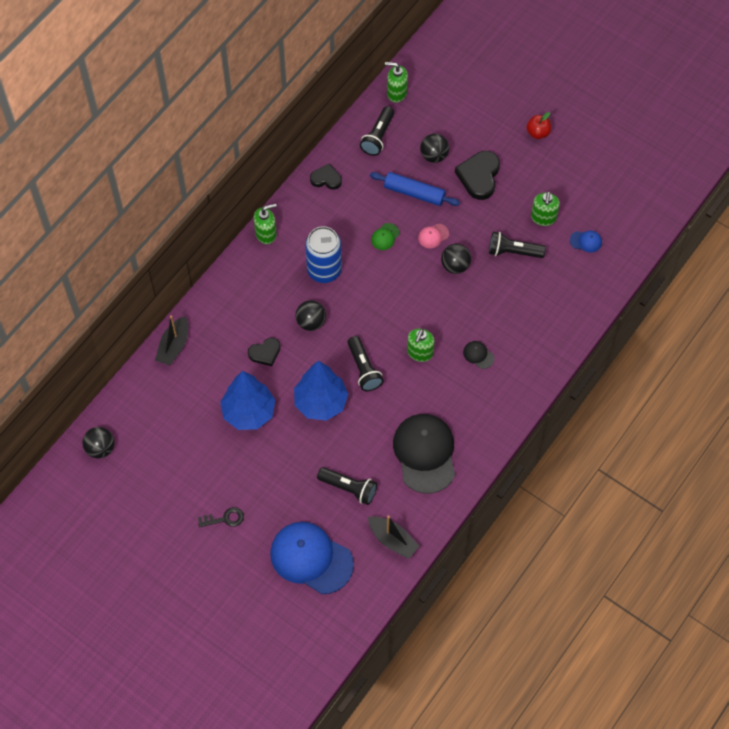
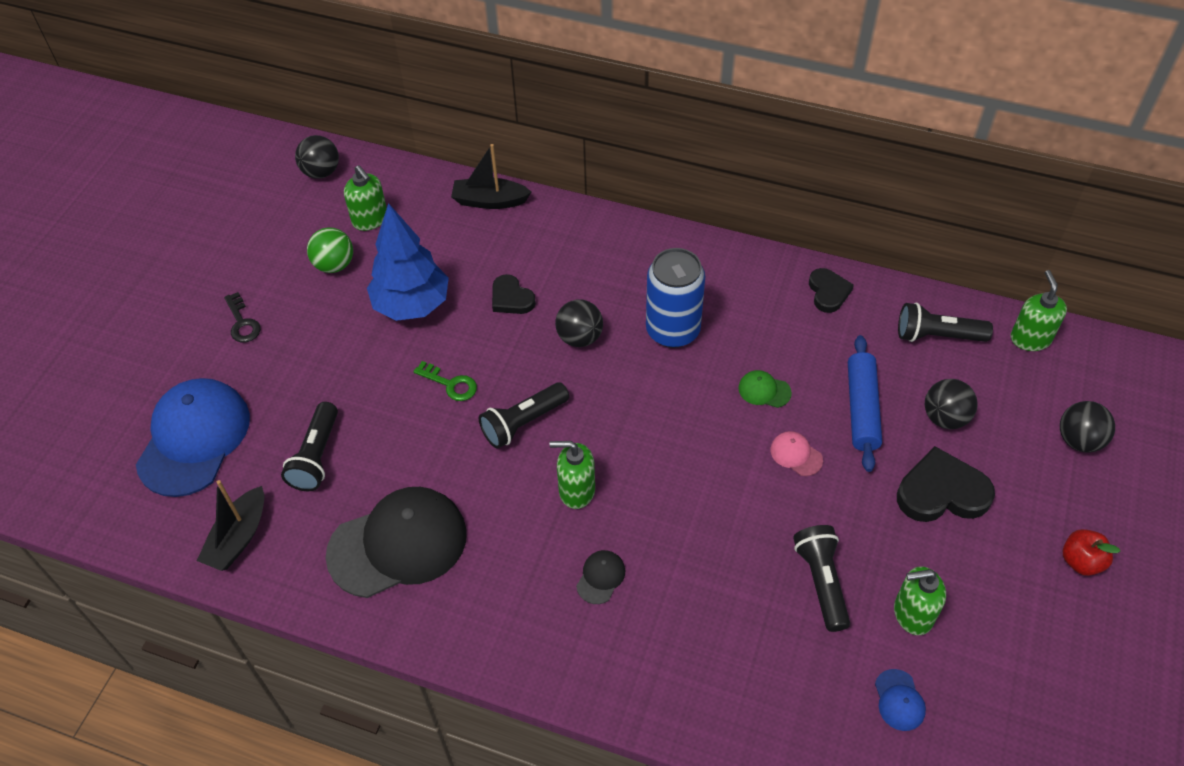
camera: 75 degrees right, 10 degrees down
(195, 453) = (334, 265): none -> green ball
(266, 234) = (703, 249): green soap dispenser -> green soap dispenser (370, 219)
(320, 402) = (450, 384): blue tree -> green key
(455, 266) = (755, 500): black ball -> black ball (1079, 440)

